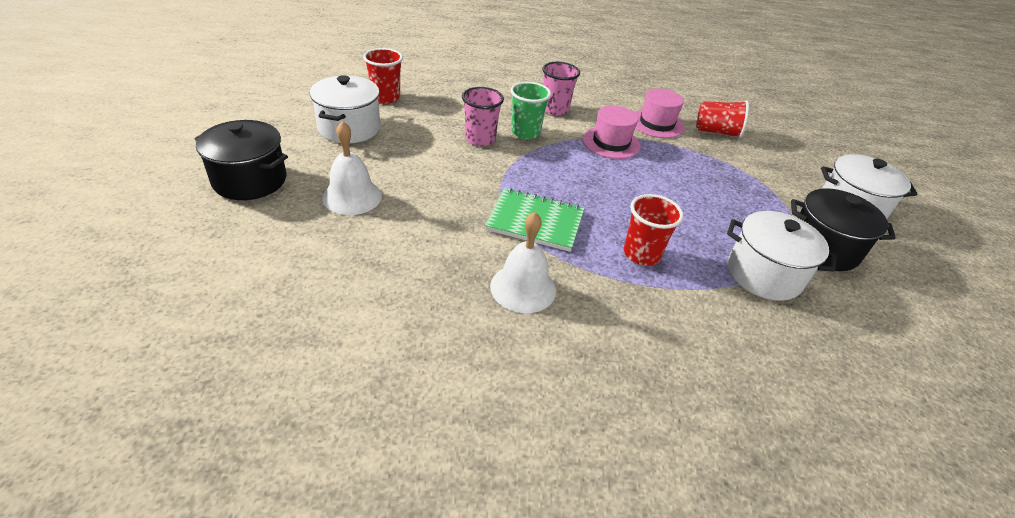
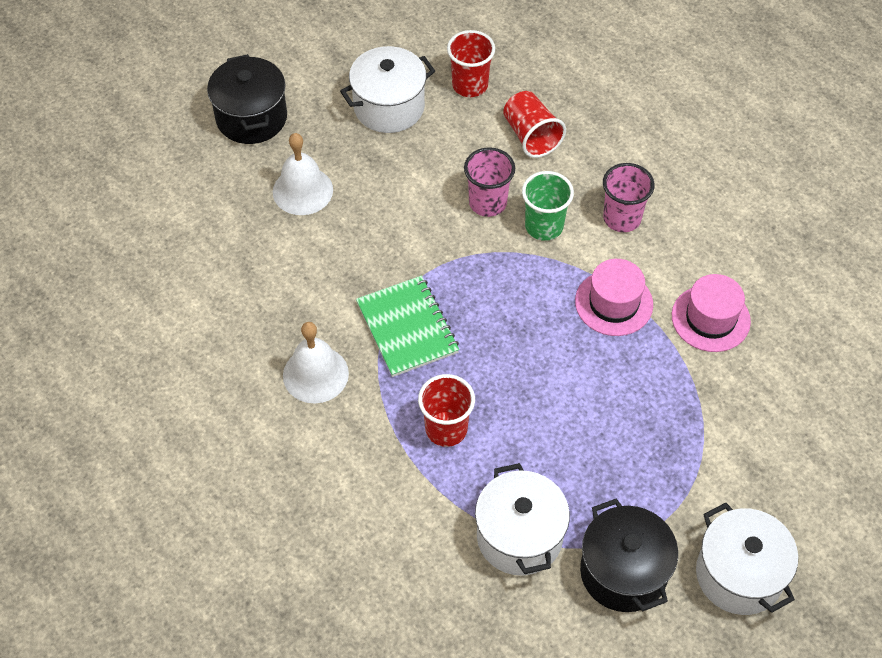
camera: 55 degrees right, 15 degrees up
(717, 132) = (766, 382): red cup -> red cup (531, 136)

